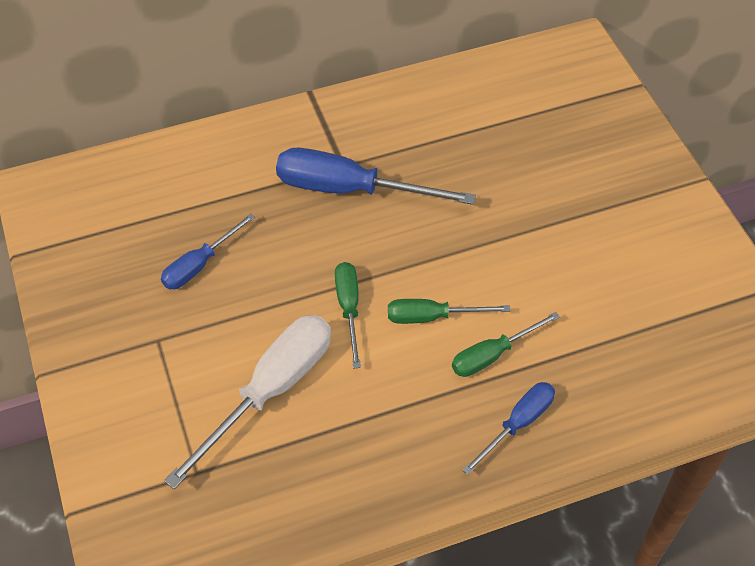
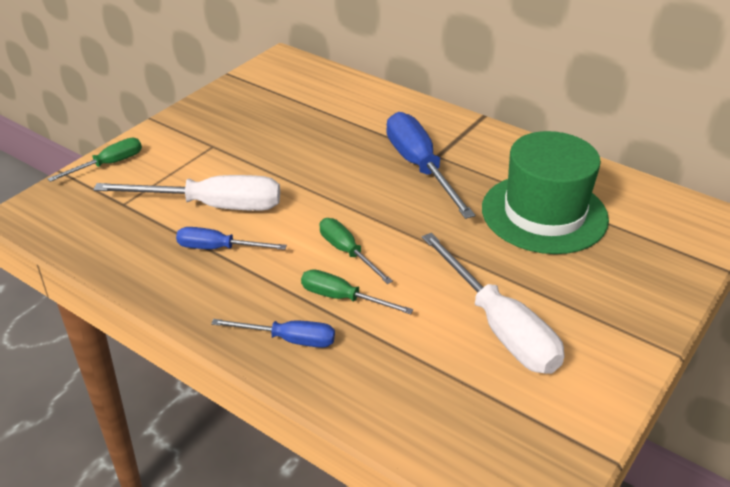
camera: 55 degrees right, 15 degrees down
(199, 264) = (287, 135): blue screwdriver -> blue screwdriver (218, 248)
(349, 308) = (314, 210): green screwdriver -> green screwdriver (108, 164)
(490, 146) = (544, 213): none -> green hat
(604, 266) = (499, 327): none -> white screwdriver

